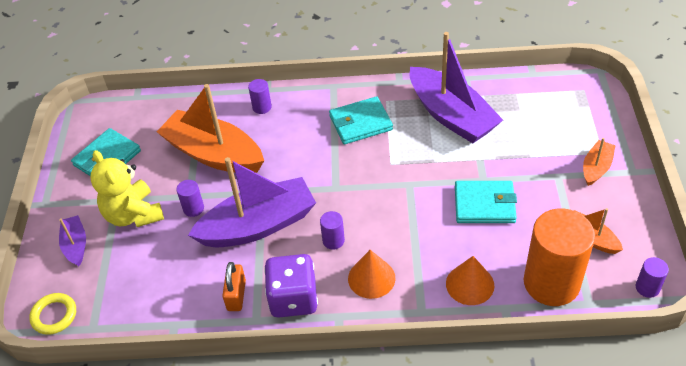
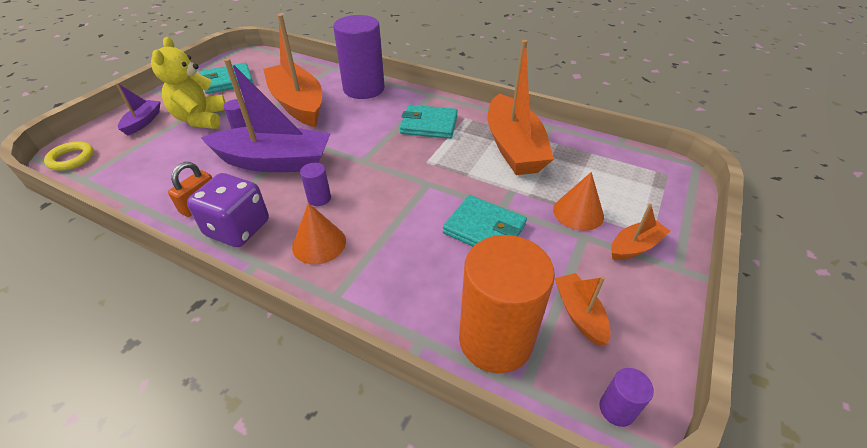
camera: 25 degrees right, 5 degrees down
(262, 107) = (364, 89): purple cylinder -> purple cylinder, size x2.38
(451, 115) = (514, 147): purple boat -> orange boat
(470, 284) = (405, 295): orange cone -> orange cone (578, 212)

